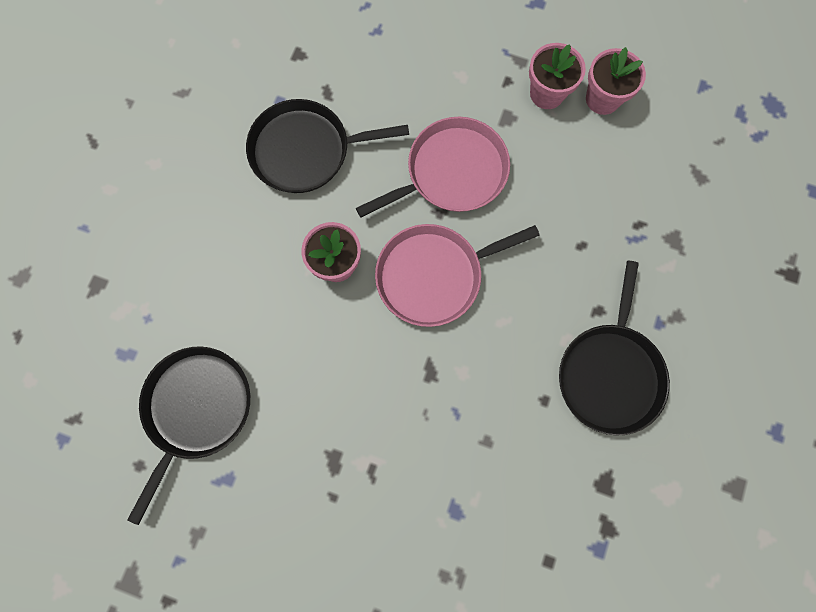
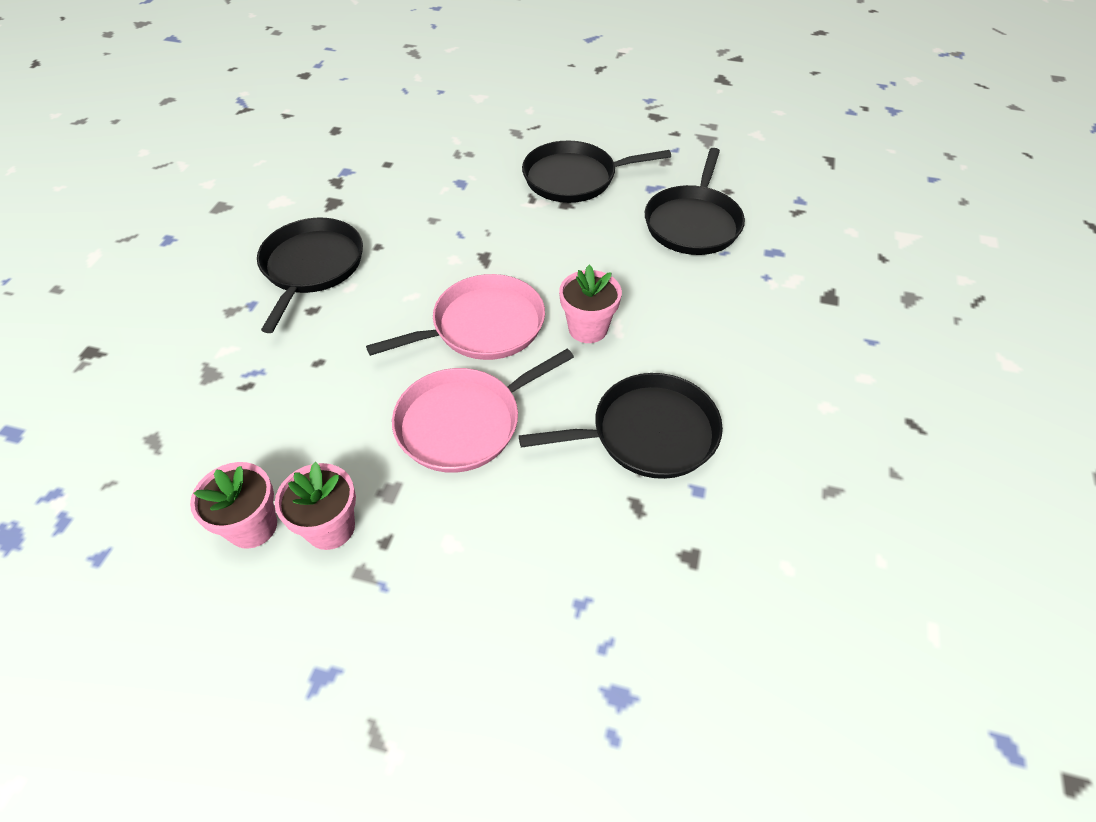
camera: 175 degrees right, 25 degrees down
(316, 508) = (574, 178): none -> black pan

